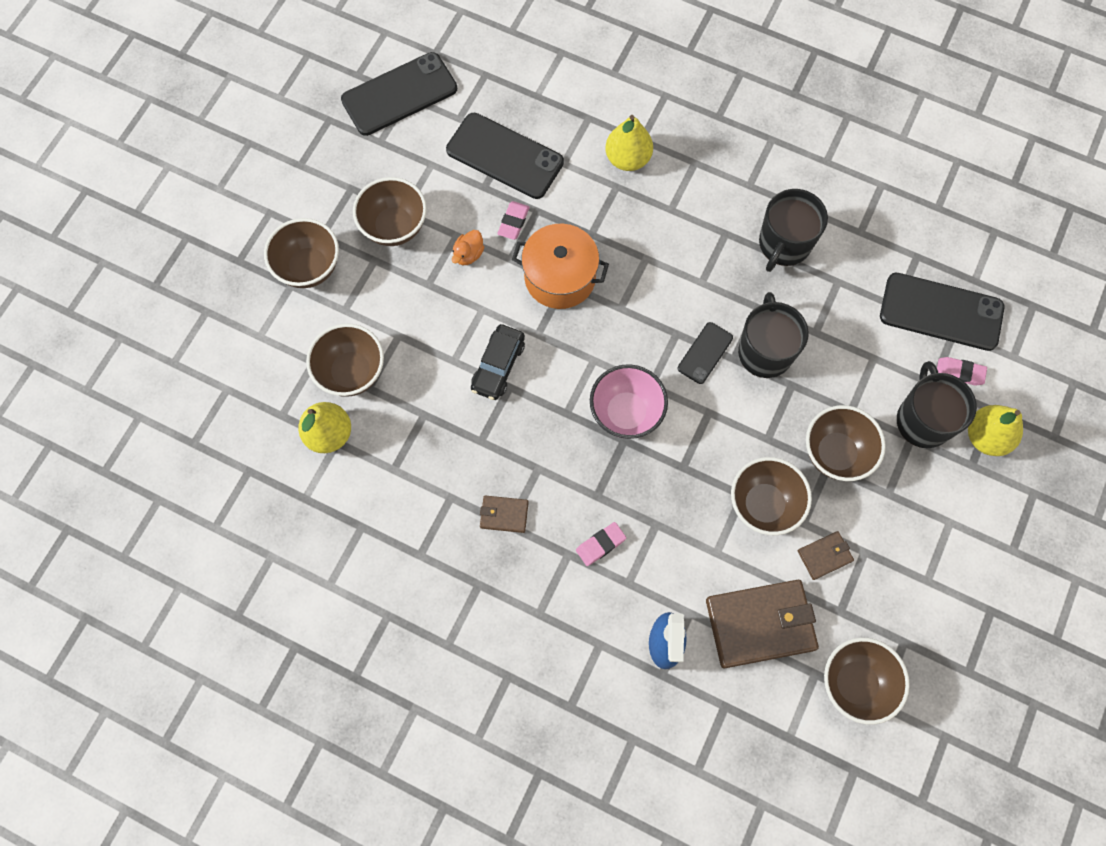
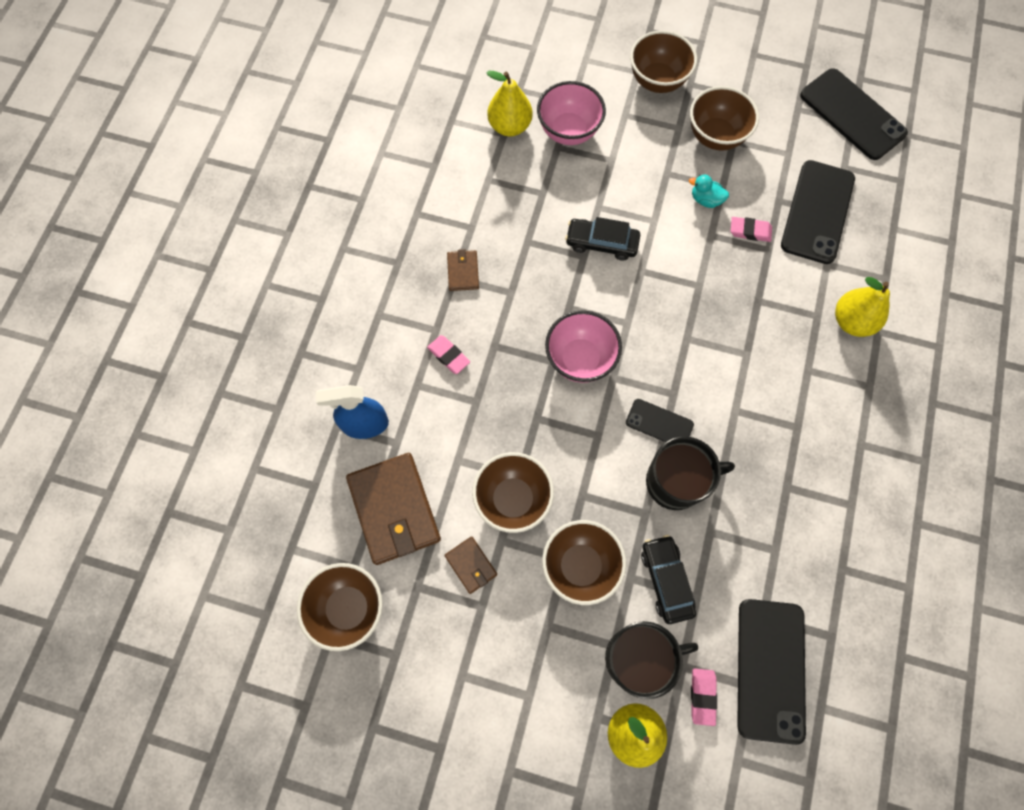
camera: 80 degrees right, 0 degrees up
(351, 372) = (568, 131): brown bowl -> pink bowl
(468, 254) = (705, 200): orange duck -> turquoise duck
(560, 277) = (704, 280): orange pot -> none
(784, 244) = (802, 488): black mug -> none
(856, 380) = (666, 580): none -> black car

